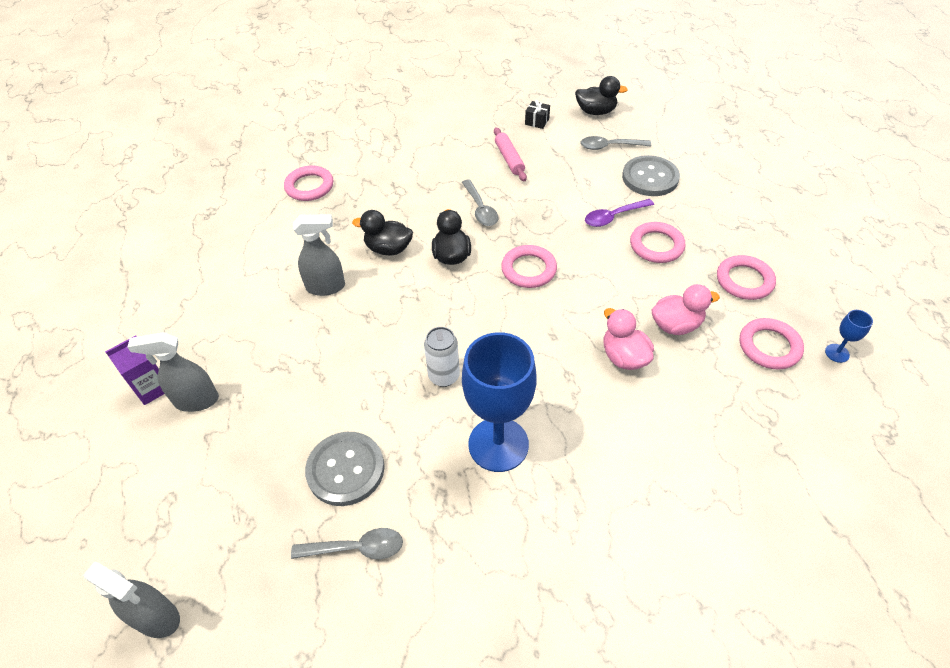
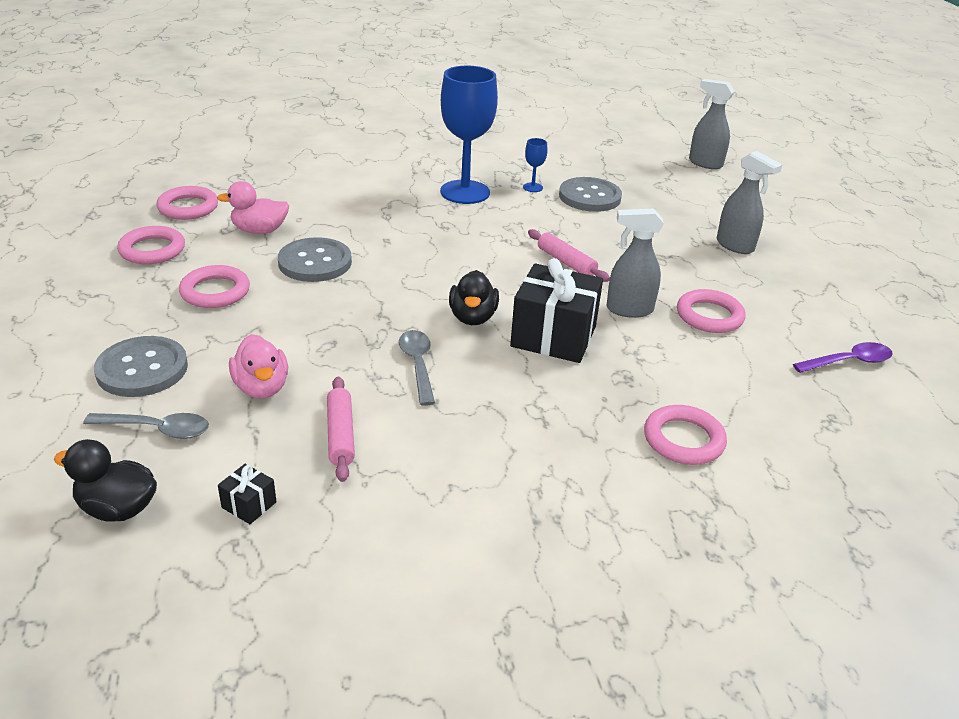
camera: 175 degrees left, 15 degrees down
(152, 388) = (783, 259): purple carton -> none
(196, 400) = (735, 246): grey spray bottle -> grey spray bottle turned 45 degrees clockwise
(356, 548) = (578, 168): grey spoon -> none
(377, 337) = (566, 262): none -> pink rolling pin
(388, 249) = (553, 336): black duck -> black gift
(444, 376) = (502, 230): white can -> none
(529, 269) = (384, 292): pink ring -> pink ring (709, 316)
(601, 292) = (315, 262): none -> grey button
(613, 217) = (240, 328): purple spoon -> purple spoon (848, 362)
(624, 357) = (328, 219): pink duck -> pink duck (262, 387)
(837, 353) = (133, 196): blue goblet -> blue goblet (532, 187)

